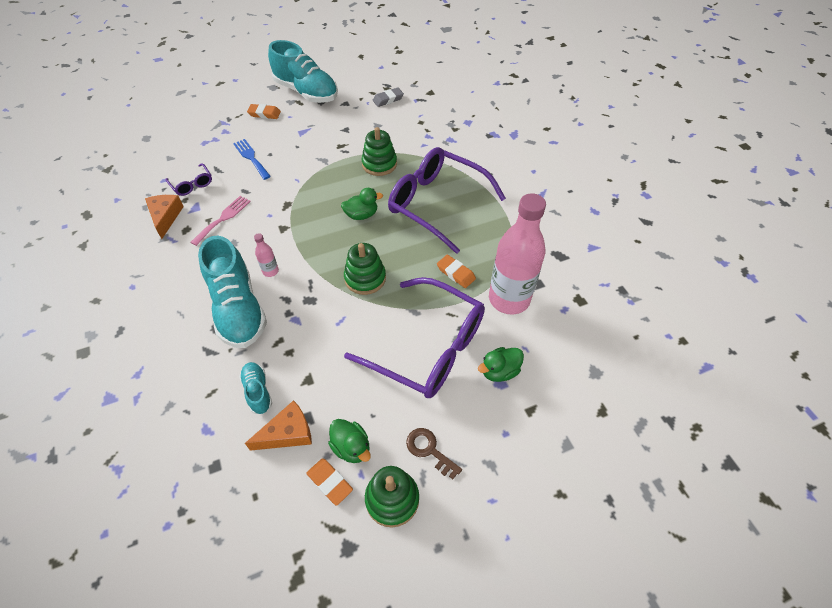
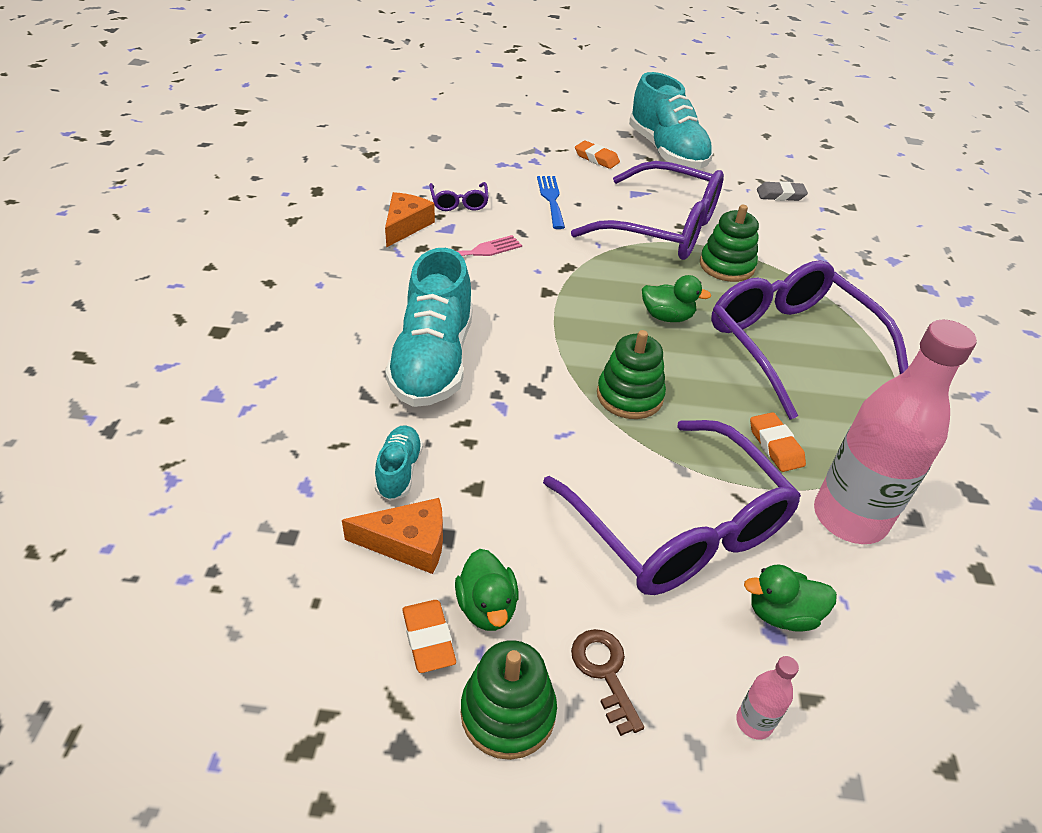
camera: 25 degrees right, 10 degrees down
(270, 271) = (501, 335): pink bottle -> pink bottle (754, 722)
(330, 152) = (663, 228): none -> purple glasses

